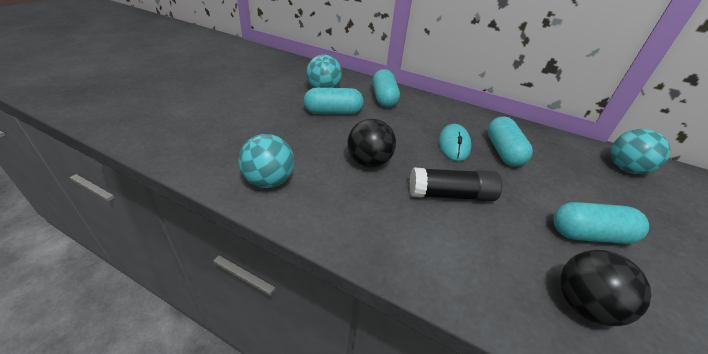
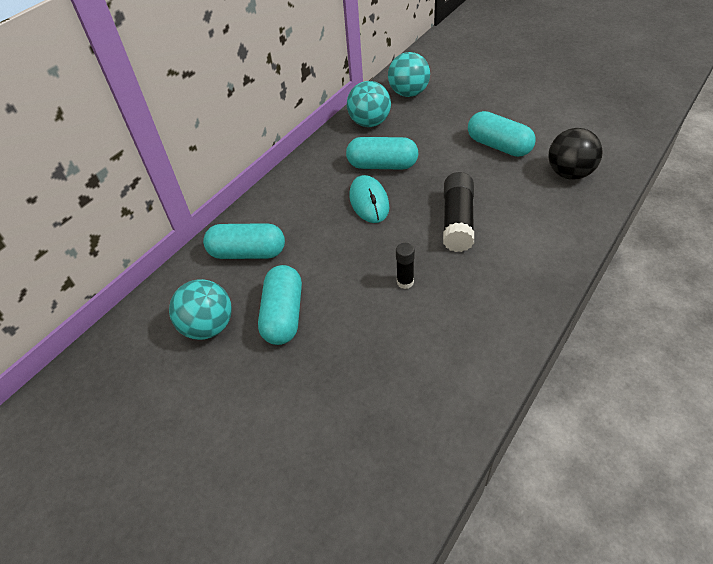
camera: 75 degrees left, 10 degrees up
(269, 181) = (447, 383): turquoise ball -> turquoise ball (370, 123)
(369, 162) = (405, 282): black ball -> black glue stick
(454, 145) = (369, 201): turquoise mouse -> turquoise mouse turned 60 degrees clockwise
(590, 235) = (498, 146): turquoise capsule -> turquoise capsule turned 60 degrees counterclockwise

